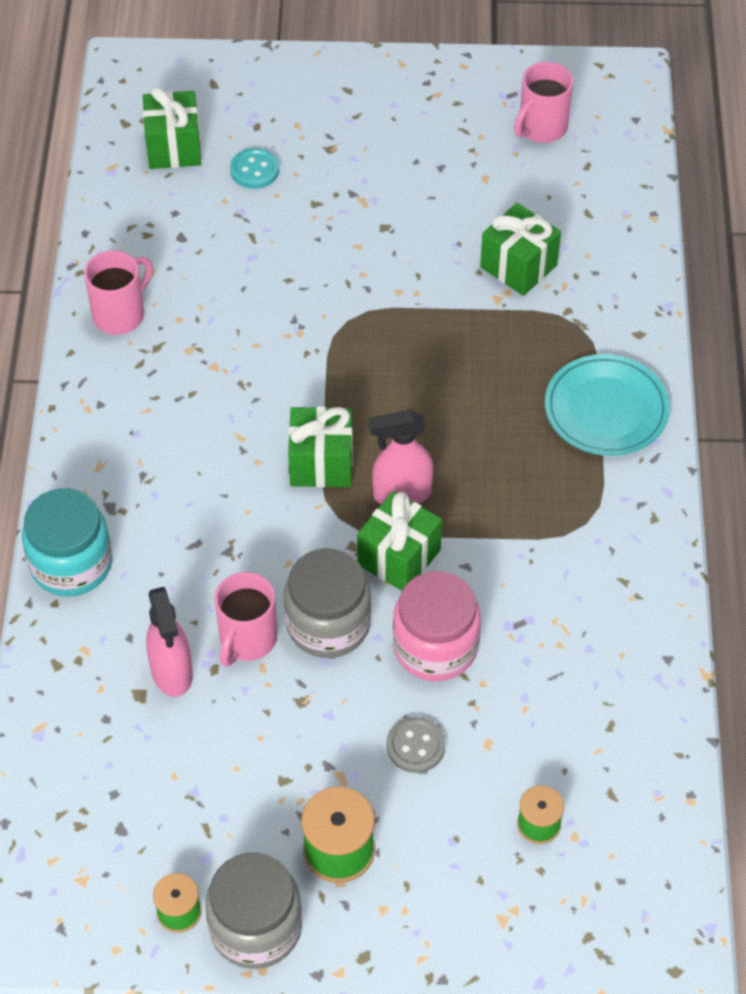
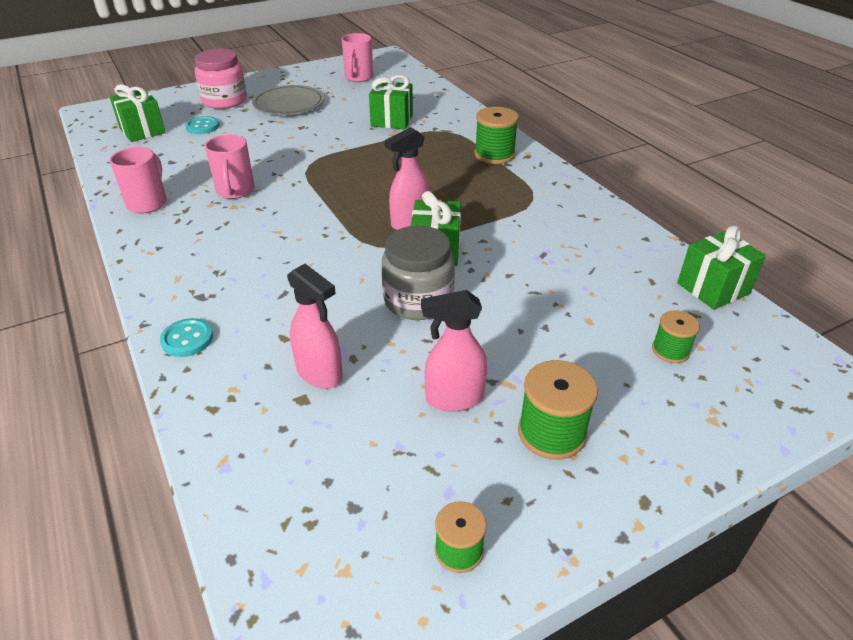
camera: 30 degrees left, 15 degrees down
(71, 564) = (187, 339): turquoise jar -> turquoise button
(247, 640) = (365, 331): pink mug -> pink mug (235, 191)
(255, 927) = (537, 526): grey jar -> none
(277, 766) = (454, 398): none -> pink spray bottle
(321, 463) = (344, 226): green gift -> green gift (713, 288)
(398, 161) = (289, 104): none -> grey plate
(415, 746) = (543, 342): grey button -> none
(435, 646) = (502, 284): pink jar -> pink jar (224, 101)
(606, 409) = (494, 154): turquoise plate -> green spool

